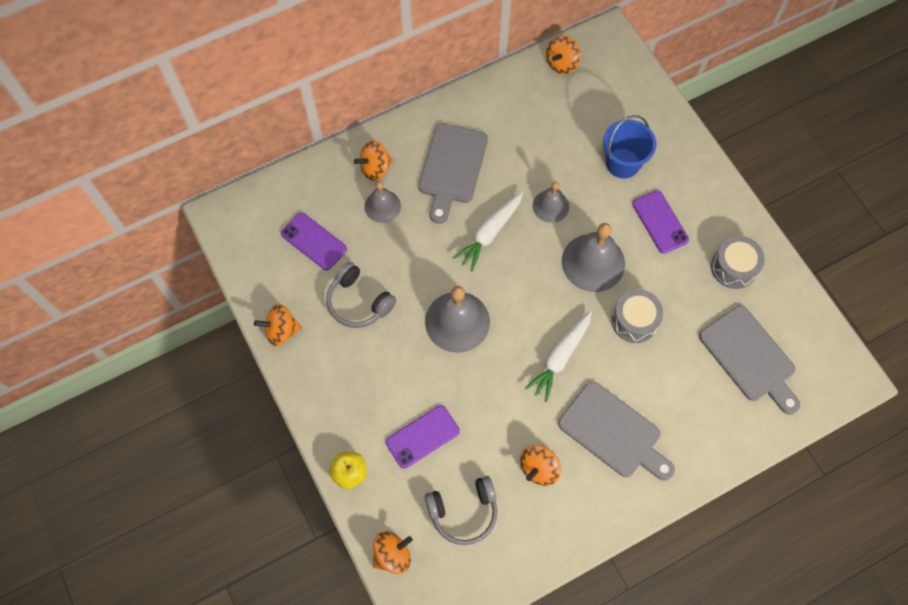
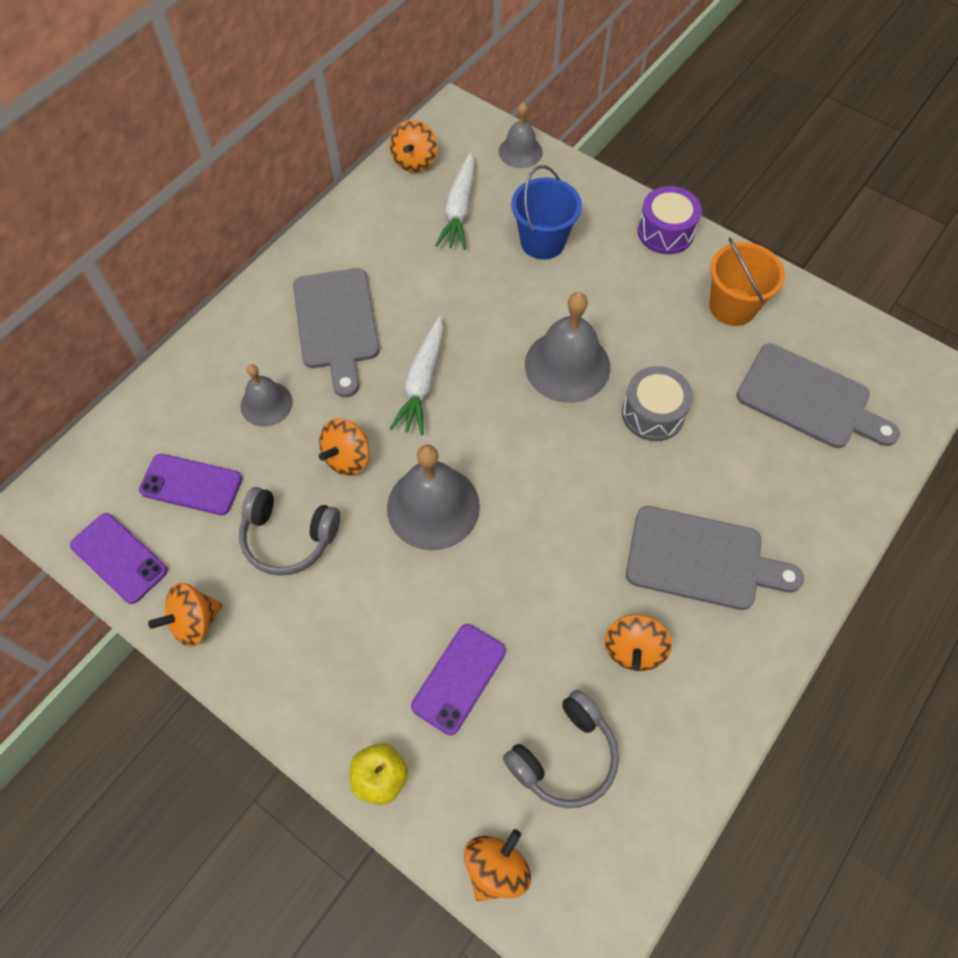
camera: 25 degrees left, 5 degrees down
(375, 168) = (236, 362): orange spinning top -> orange spinning top (347, 458)
(550, 206) = (482, 321): grey bell -> grey bell (520, 151)
(560, 357) = (587, 495): white carrot -> white carrot (459, 209)
(660, 222) = (621, 289): purple phone -> purple phone (119, 558)
(716, 191) = (665, 232): none -> purple drum
(733, 267) = (732, 306): grey drum -> orange bucket

